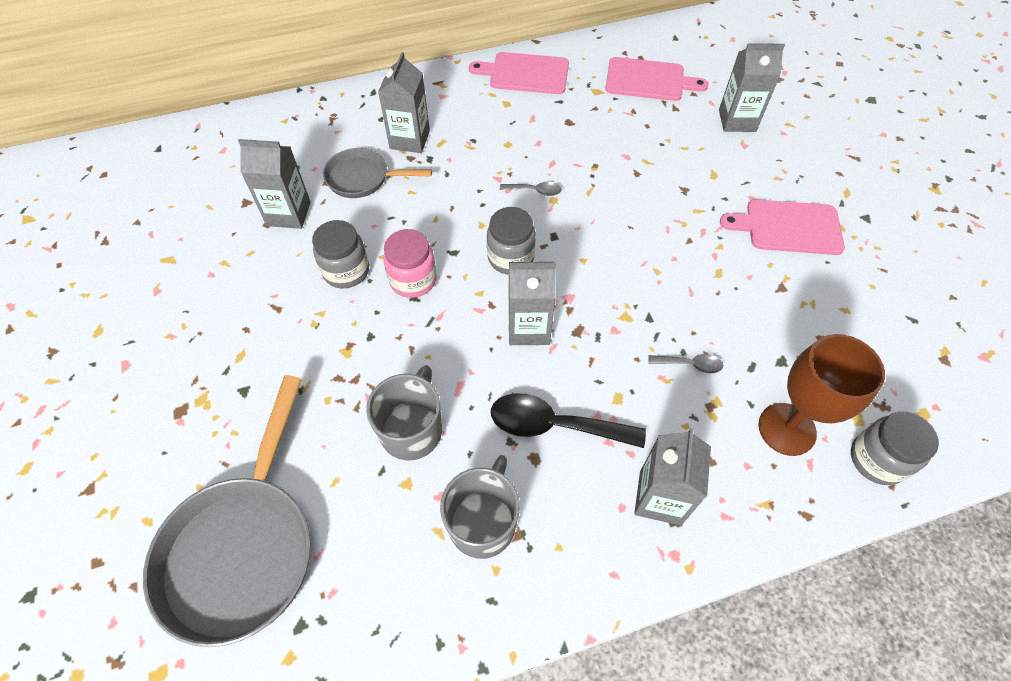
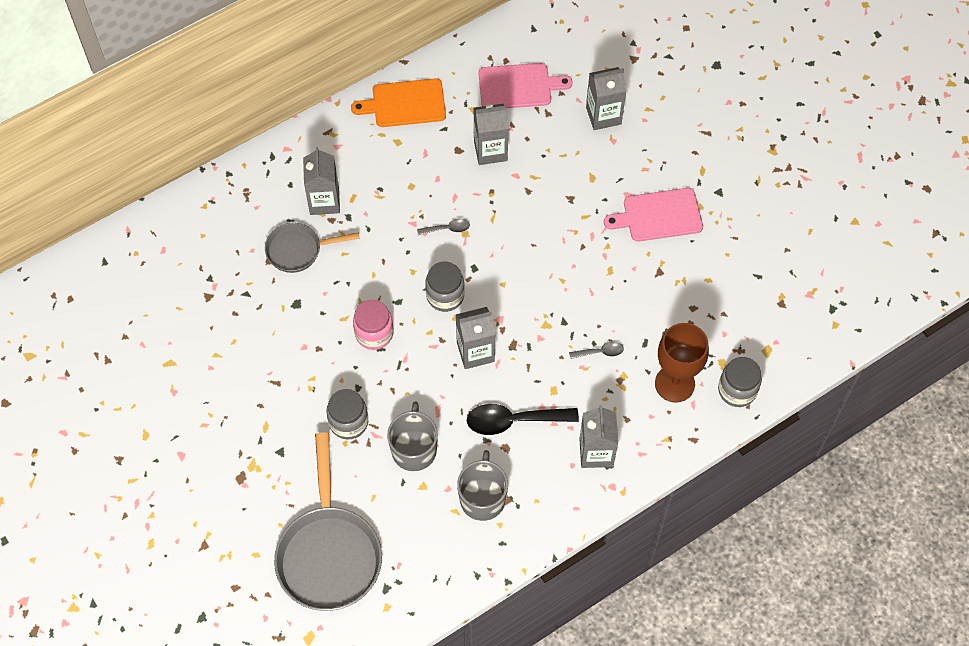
camera: 15 degrees left, 5 degrees up
(289, 214) = (249, 299): grey carton -> grey carton (490, 151)
(346, 271) = (318, 339): grey jar -> grey jar (348, 422)
(525, 73) = (405, 104): pink cutting board -> orange cutting board

